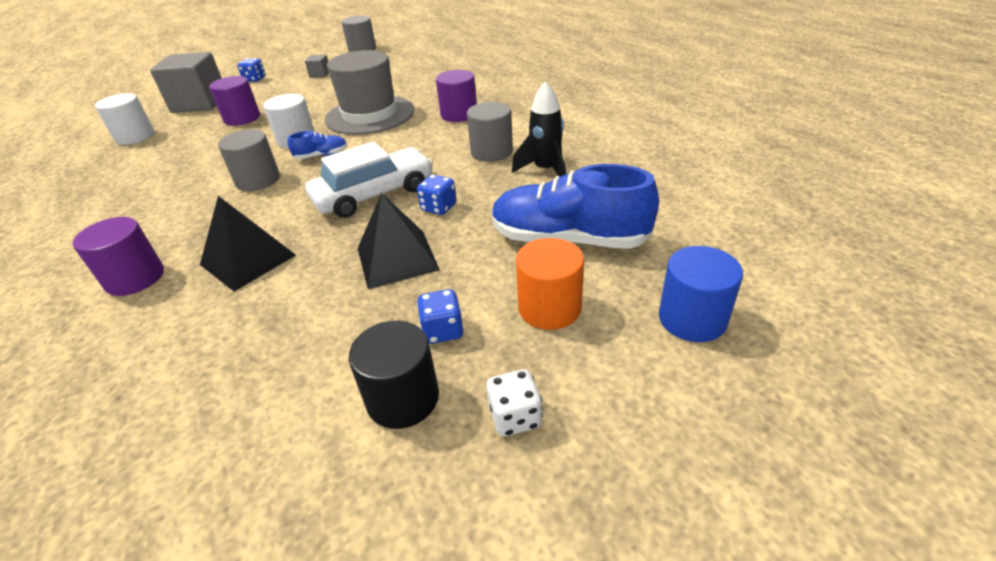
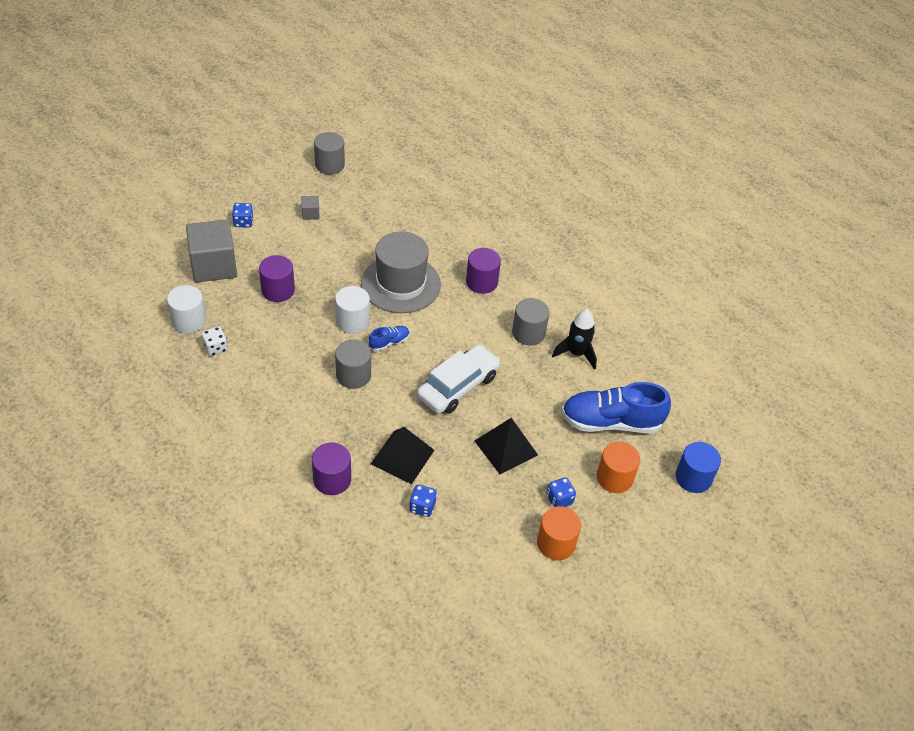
camera: 20 degrees left, 10 degrees up
(403, 398) = (556, 543): black cylinder -> orange cylinder
(439, 207) = (513, 398): blue dice -> blue dice (422, 507)
(515, 417) = (616, 546): white dice -> white dice (215, 348)

